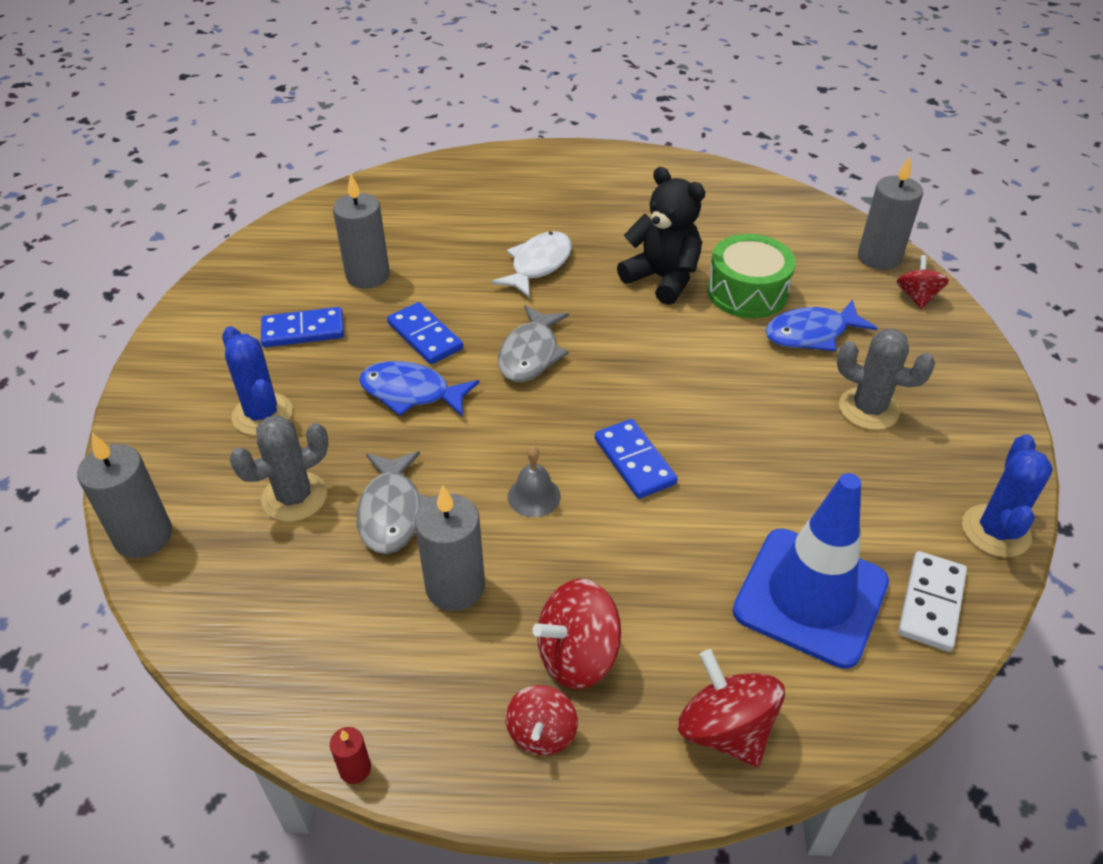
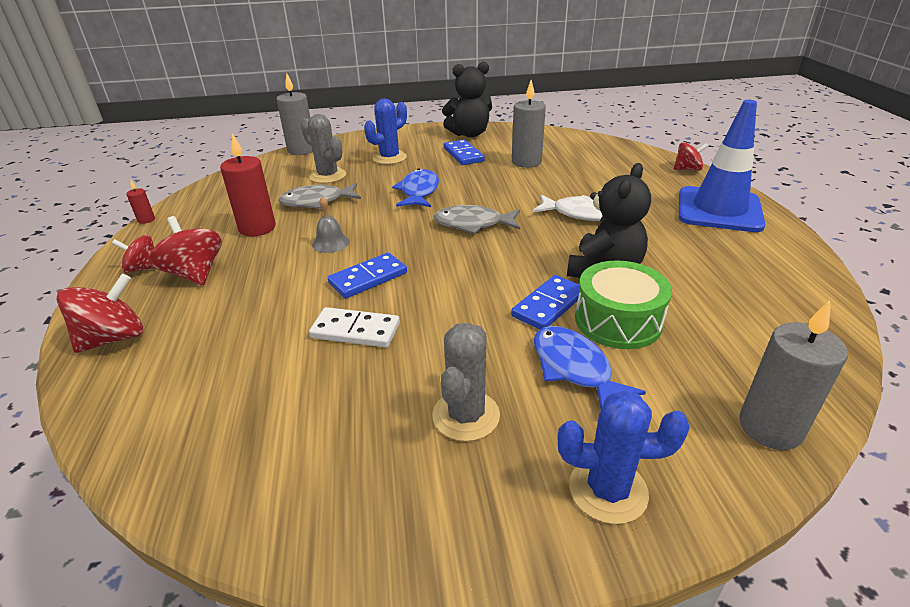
camera: 80 degrees right, 10 degrees down
(221, 312) = (469, 134): none -> black teddy bear
(425, 336) = (475, 187): blue domino -> blue domino (548, 305)
(455, 587) = (257, 228): grey candle -> red candle
(810, 597) = (220, 377): blue traffic cone -> blue traffic cone (719, 210)
(917, 297) = (708, 467): red spinning top -> red spinning top (687, 169)
(931, 603) = (194, 462): white domino -> white domino (355, 331)
(995, 531) = (284, 529): blue cactus -> blue cactus (608, 490)

